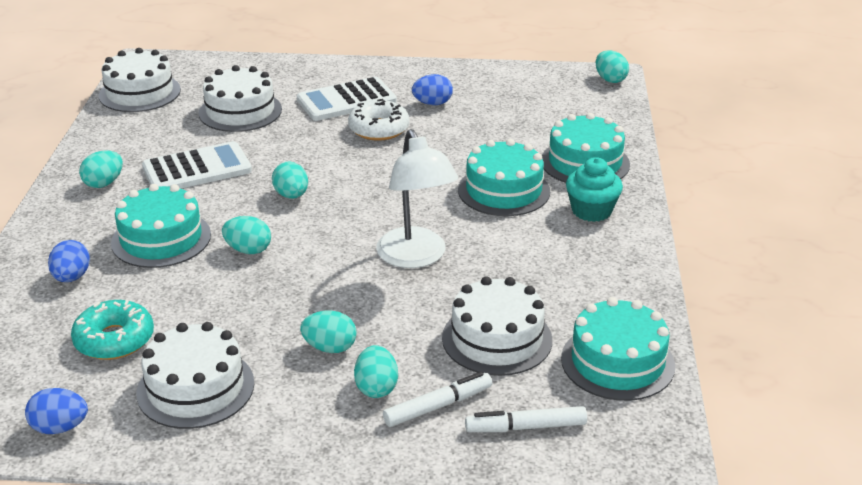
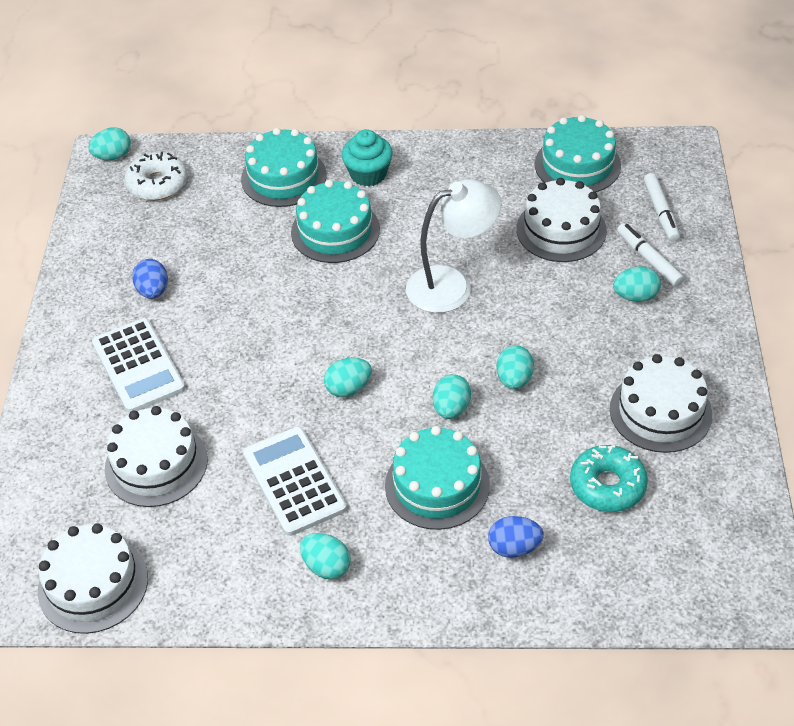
camera: 90 degrees left, 15 degrees up
(60, 427) = (731, 496): blue egg -> none
(330, 348) = (591, 330): turquoise egg -> turquoise egg (514, 379)
(379, 129) = (209, 331): white donut -> white donut (157, 184)

